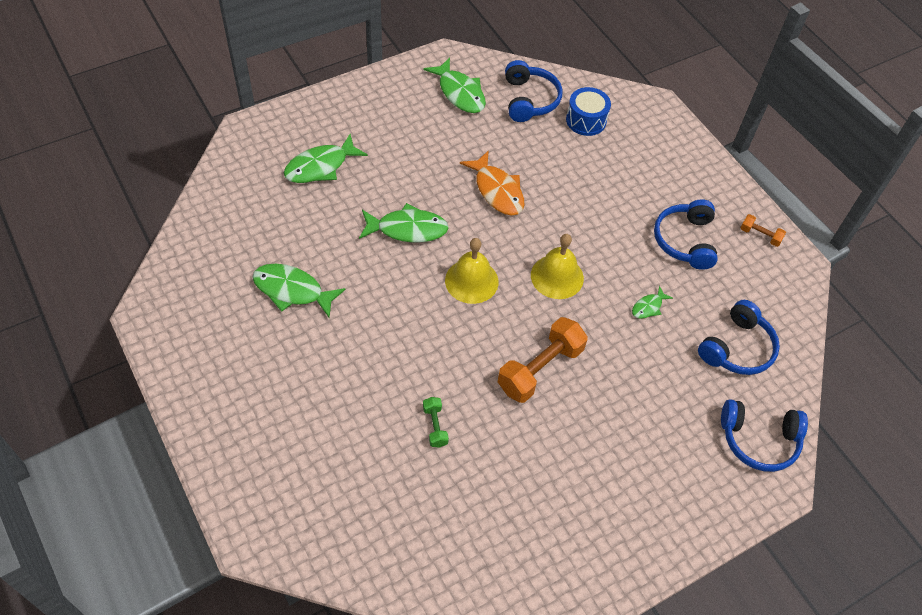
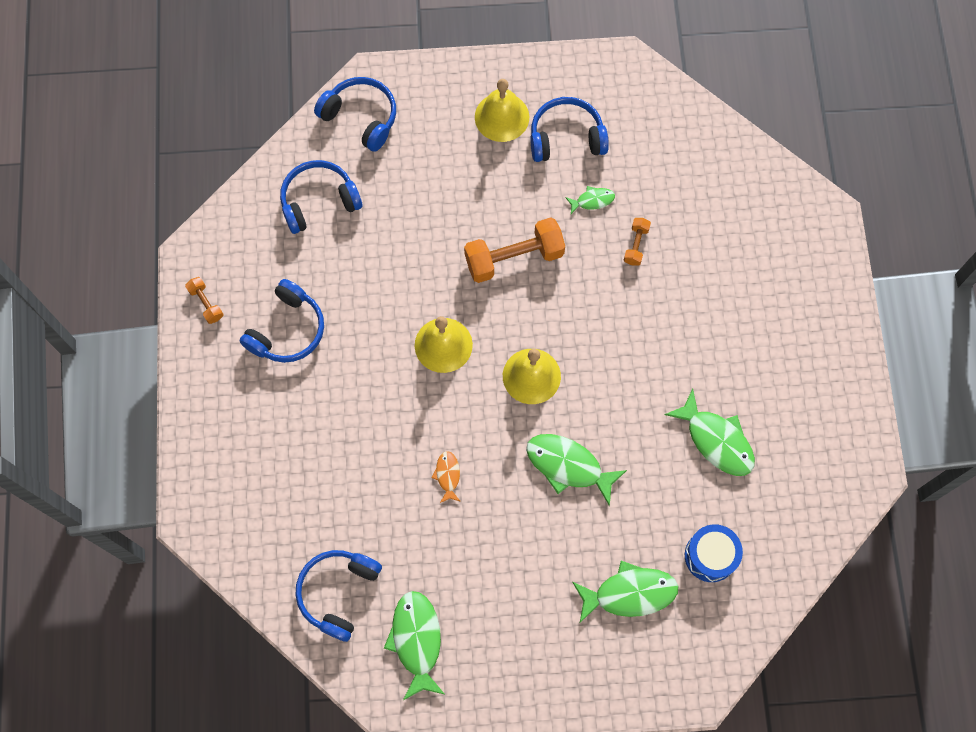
camera: 150 degrees left, 15 degrees up
(435, 426) = (636, 245): green dumbbell -> orange dumbbell
(497, 190) = (447, 475): orange fish -> orange fish, size x0.52
(556, 507) = (566, 137): none -> blue headphones
(586, 120) = (290, 532): blue drum -> blue drum (710, 556)
(631, 500) = (502, 117): none -> yellow bell
(648, 307) = (374, 275): green fish -> green fish (592, 200)

